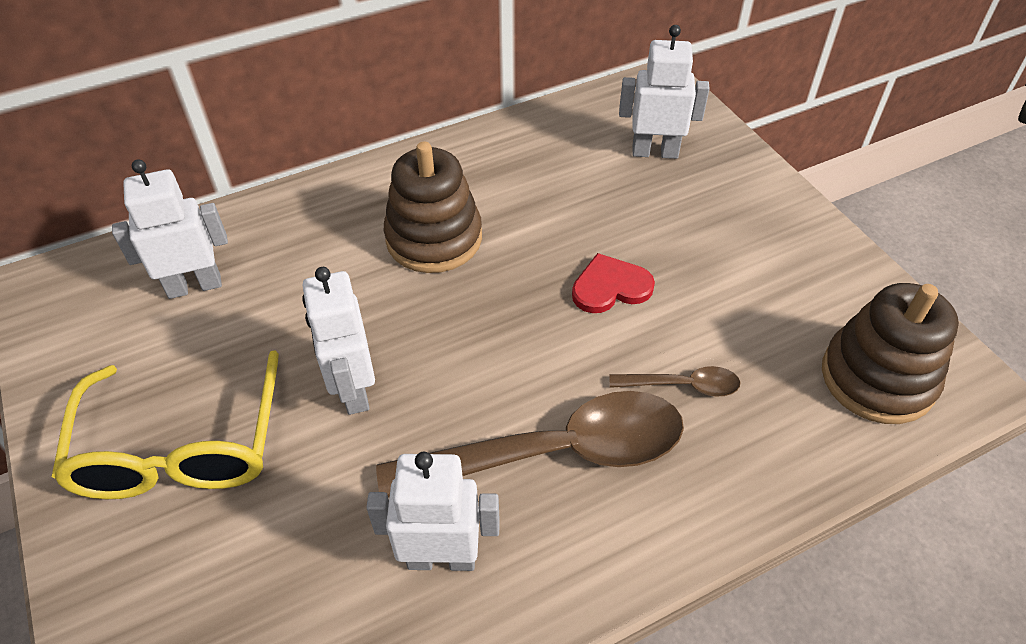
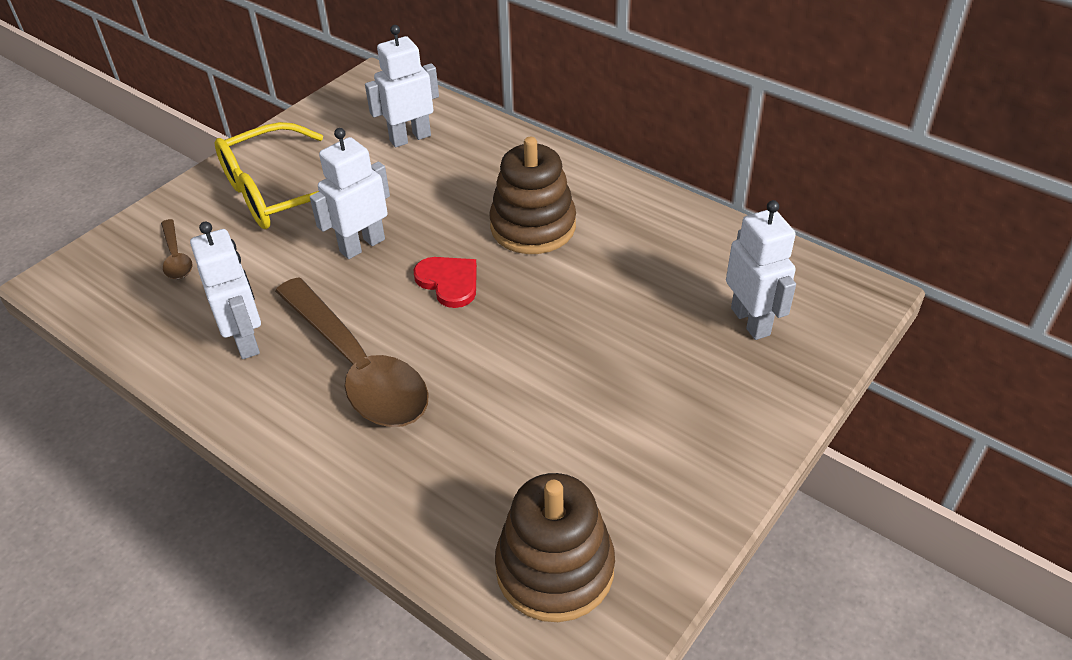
camera: 65 degrees right, 5 degrees down
(194, 286) = (410, 138): white robot -> white robot turned 75 degrees counterclockwise
(610, 287) = (549, 346): red heart -> red heart (449, 282)
(682, 385) = (465, 425): brown spoon -> brown spoon (176, 257)

